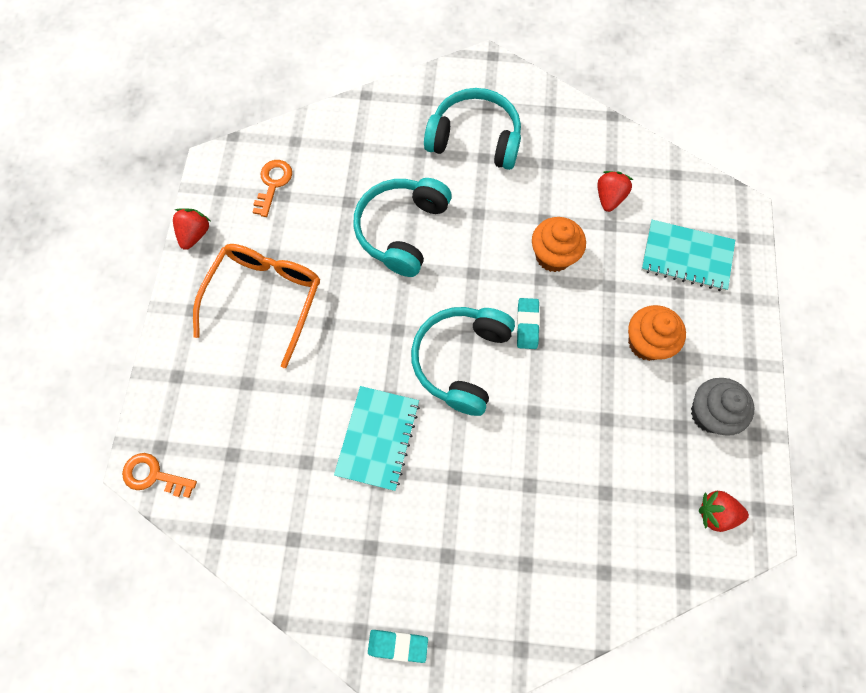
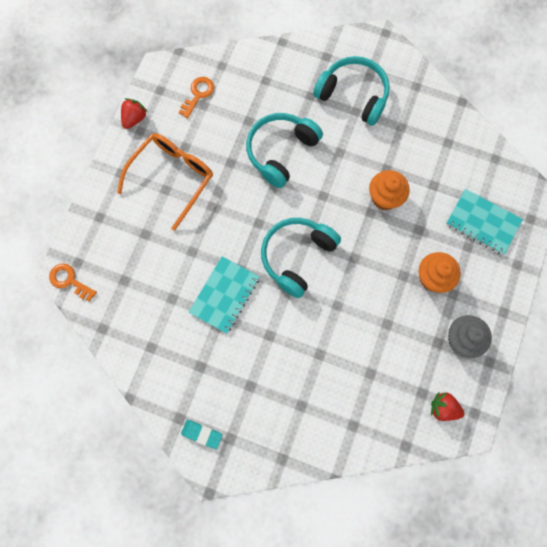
camera: 15 degrees right, 5 degrees up
(527, 325) = (351, 243): turquoise eraser -> none
(609, 198) = (439, 164): red strawberry -> none

